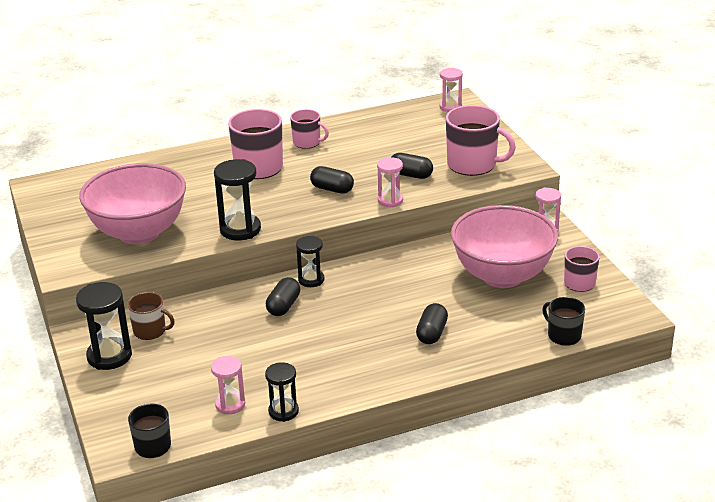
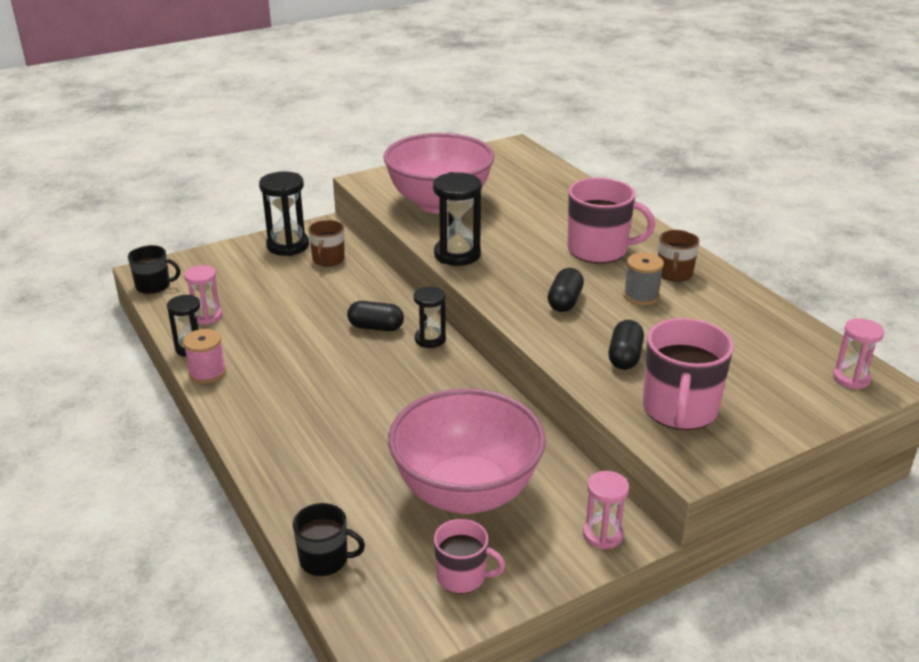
camera: 80 degrees right, 0 degrees up
(307, 142) = (674, 273): pink mug -> brown mug
(327, 399) = (207, 373): none -> pink spool
(334, 159) = (641, 296): none -> grey spool
(390, 200) = (551, 346): pink hourglass -> none
(432, 333) = (327, 437): black capsule -> none
(563, 335) = (325, 559): black mug -> black mug turned 60 degrees clockwise

